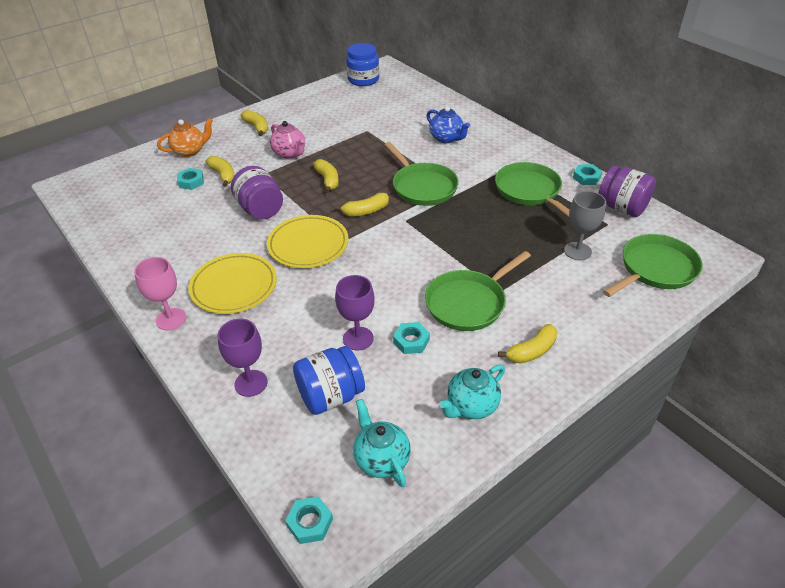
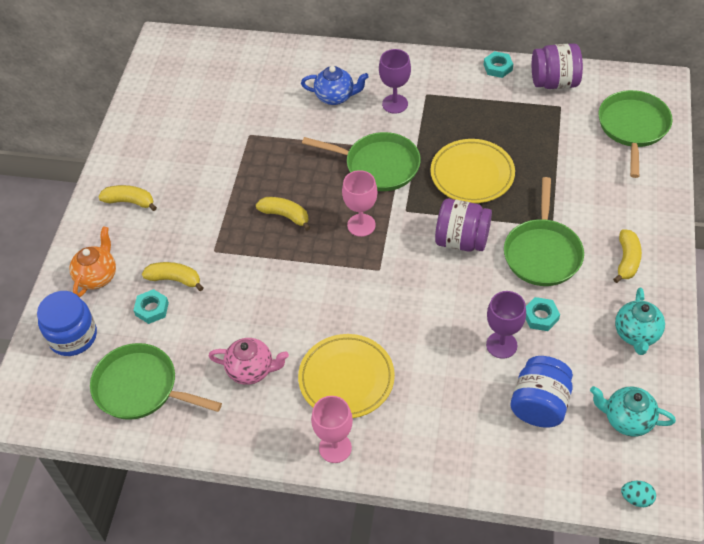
camera: 40 degrees left, 10 degrees up
(251, 383) = (471, 443): purple goblet -> purple goblet (395, 104)
(260, 209) = (264, 290): purple jar -> purple jar (461, 240)
(290, 154) = (208, 210): pink teapot -> pink teapot (251, 370)
(308, 245) = (356, 293): yellow plate -> yellow plate (472, 174)
(310, 523) = (636, 498): turquoise nut -> turquoise egg
(363, 80) = (163, 71): blue jar -> blue jar (73, 336)
(365, 211) = (361, 225): yellow banana -> pink goblet
(529, 191) = (470, 111): green pan -> green pan (140, 388)
(577, 251) = (566, 148): grey goblet -> none

